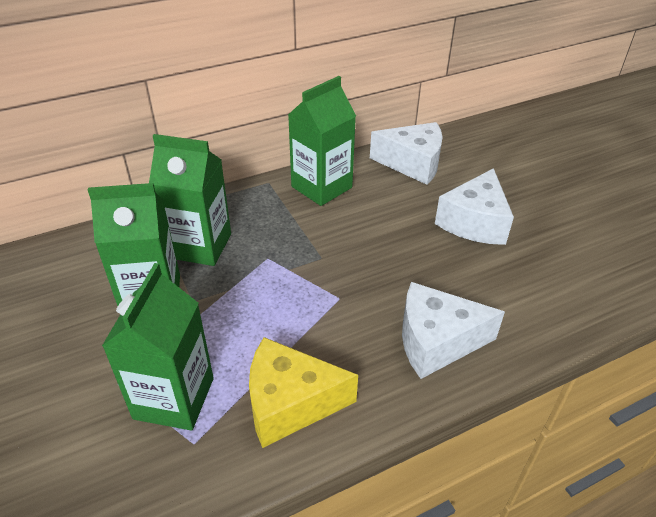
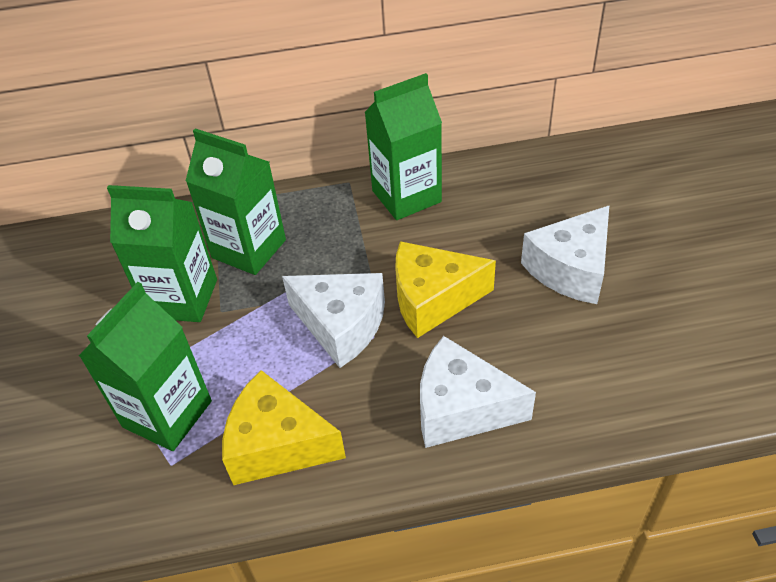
camera: 20 degrees right, 5 degrees up
(376, 261) = (433, 299): none -> yellow cheese
(412, 163) = (527, 180): white cheese -> white cheese (341, 325)

